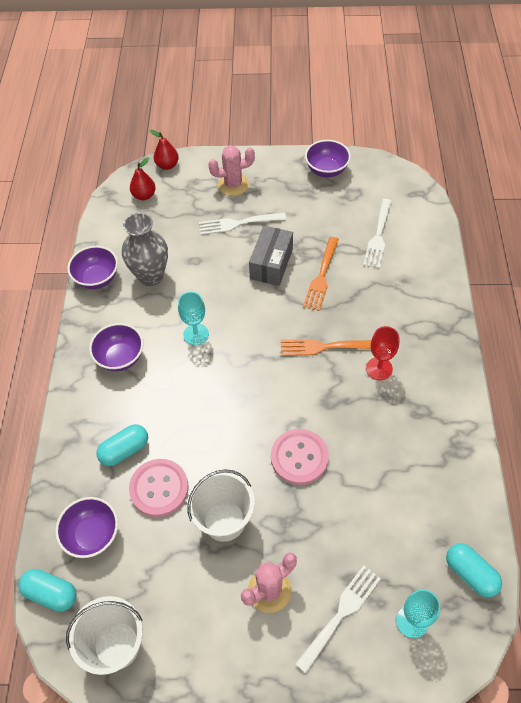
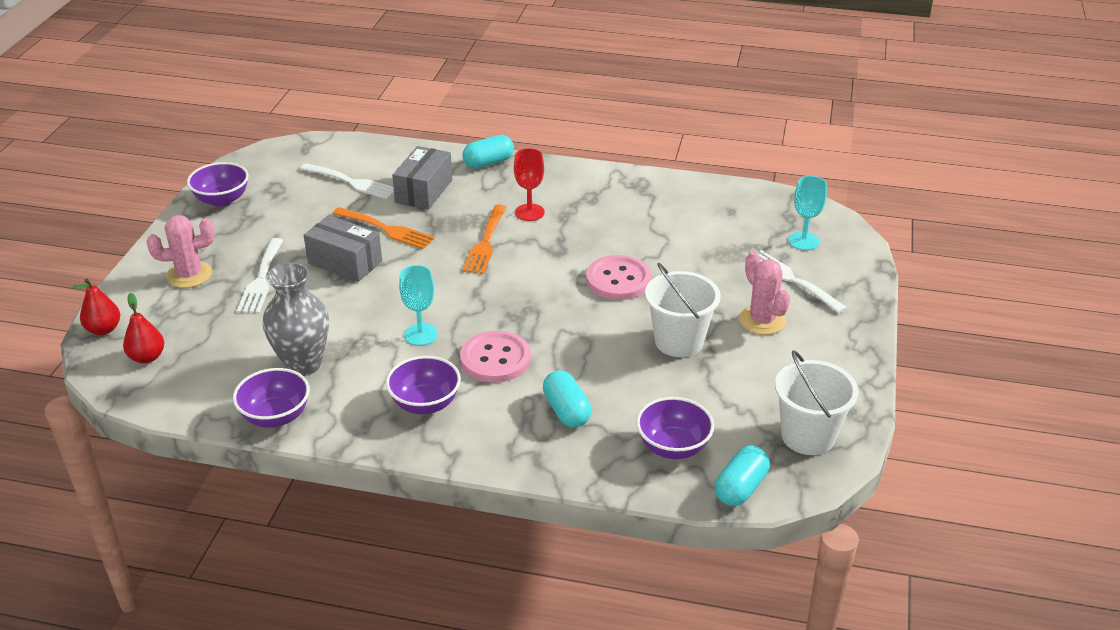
camera: 80 degrees left, 20 degrees down
(159, 488) = (626, 386): pink button -> pink button (495, 359)
(233, 185) = (189, 275): pink cactus -> pink cactus turned 75 degrees clockwise
(384, 286) = (424, 191): none -> grey box
(470, 573) = (764, 202): turquoise capsule -> turquoise capsule (488, 162)

